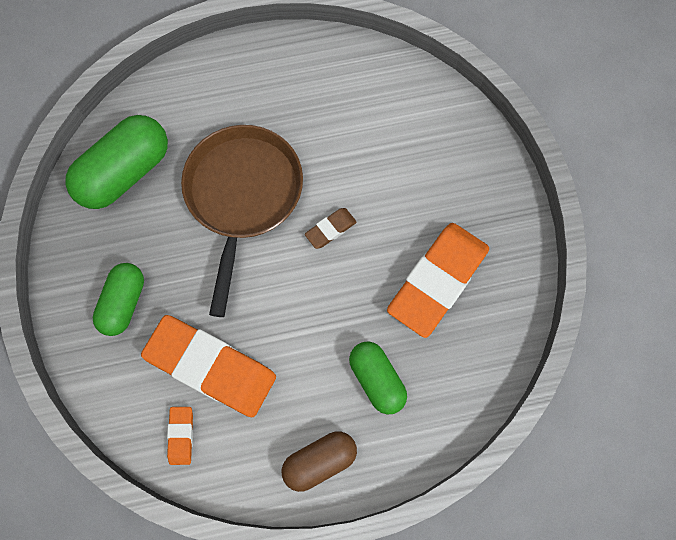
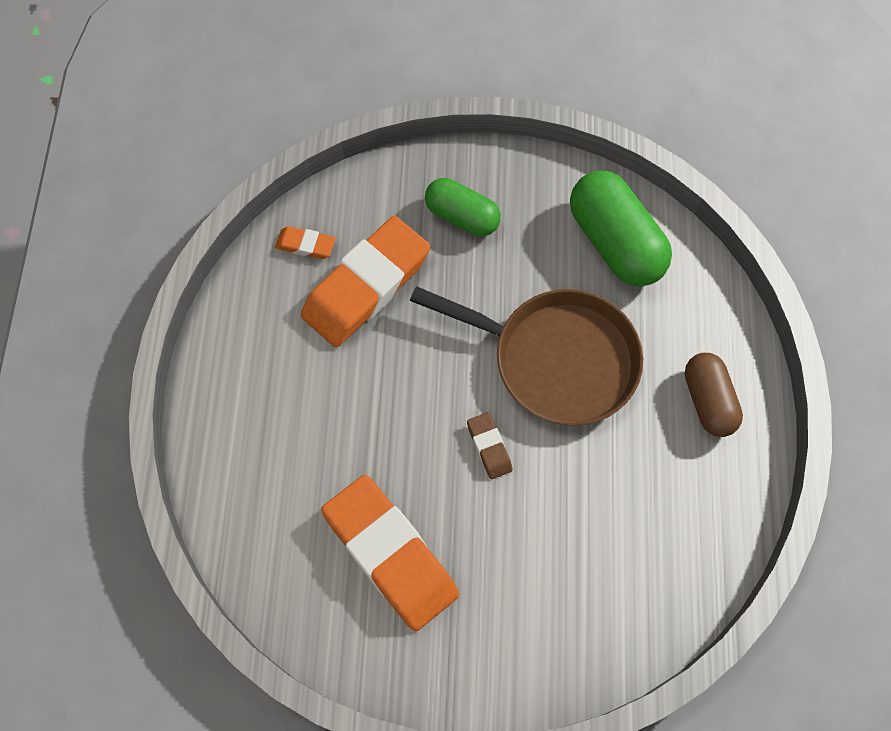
camera: 105 degrees right, 5 degrees down
(319, 461) = (233, 370): brown capsule -> brown capsule (708, 401)
(377, 379) = (298, 451): green capsule -> none

